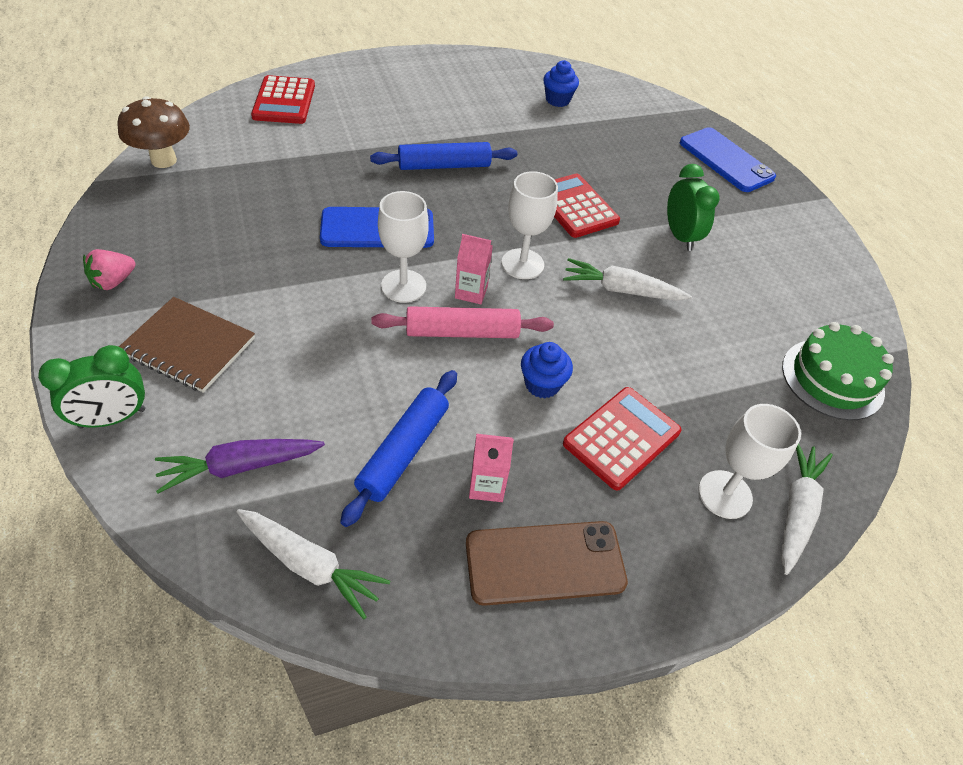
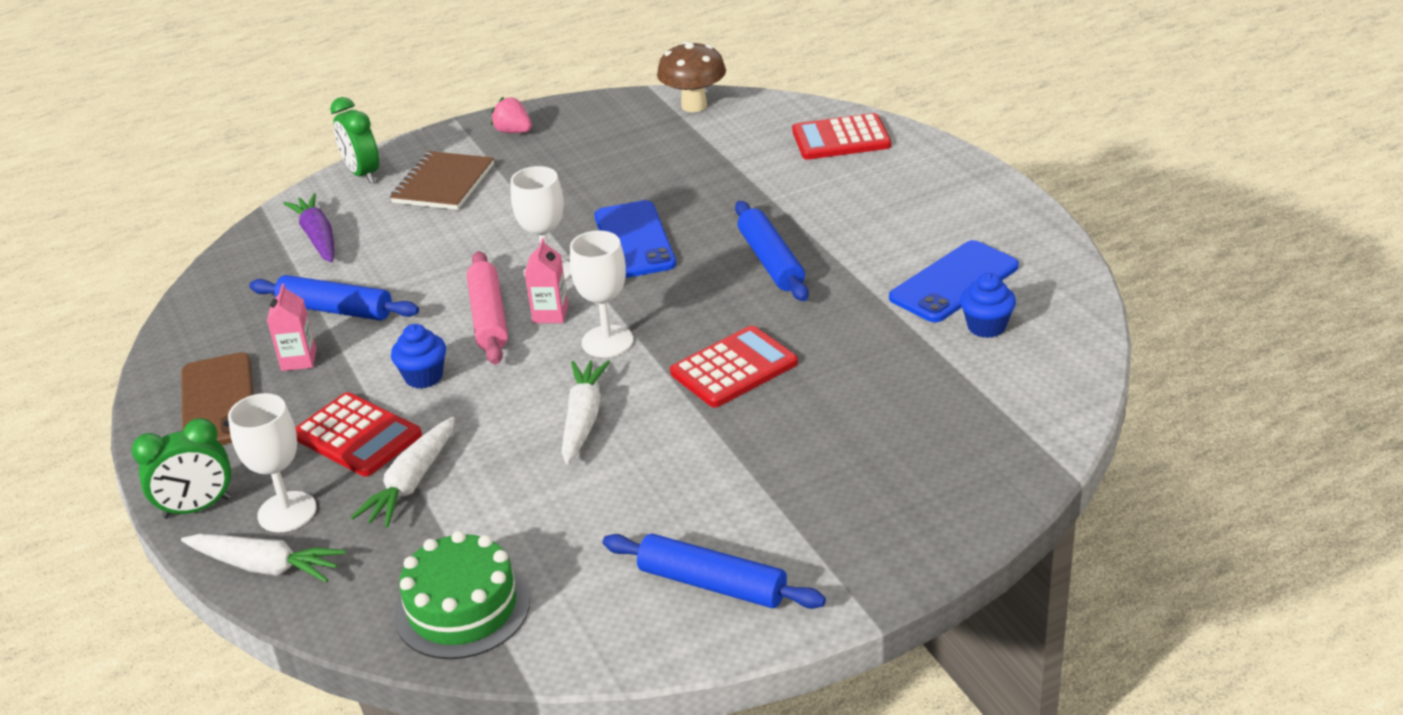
camera: 90 degrees right, 15 degrees down
(310, 565) = (226, 288): white carrot -> white carrot (411, 483)
(680, 236) = (707, 463): green clock -> green clock (197, 508)
(726, 160) = (924, 505): blue phone -> blue phone (954, 282)
(798, 253) = (712, 584): none -> blue rolling pin

